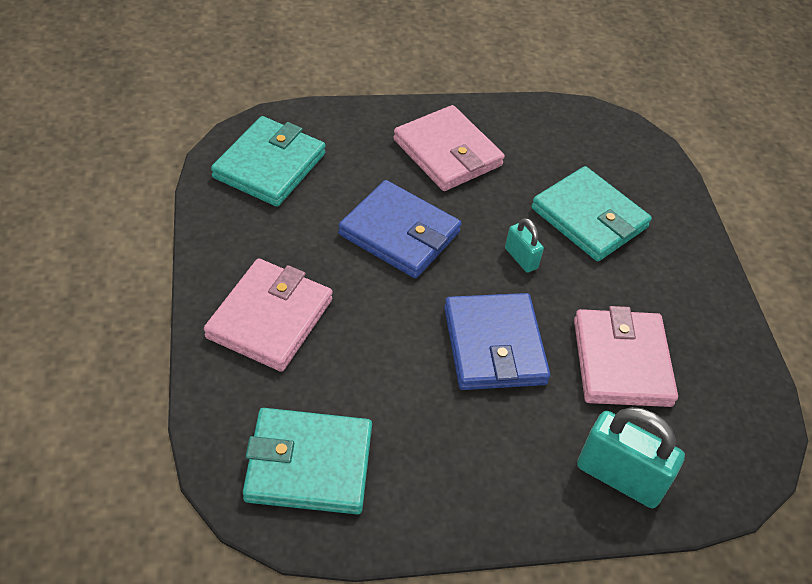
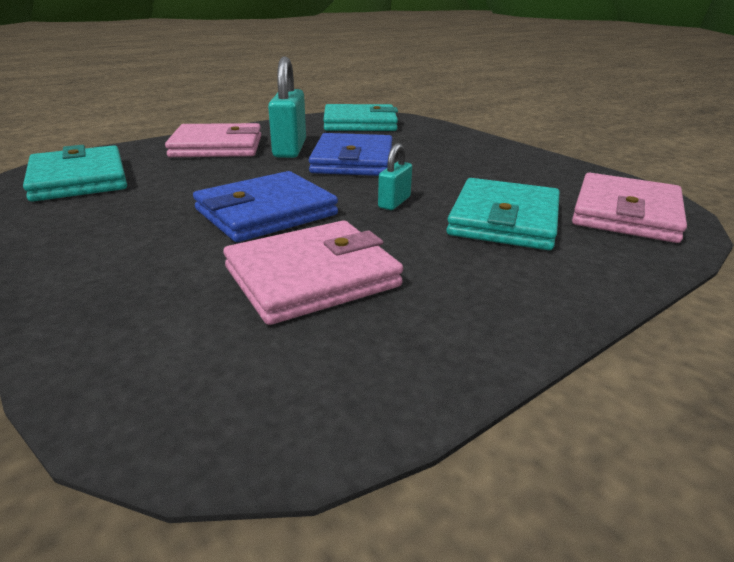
camera: 65 degrees right, 20 degrees down
(447, 152) = (471, 157): pink wallet -> pink wallet (626, 213)
(620, 477) = (119, 311): turquoise padlock -> turquoise padlock (290, 149)

